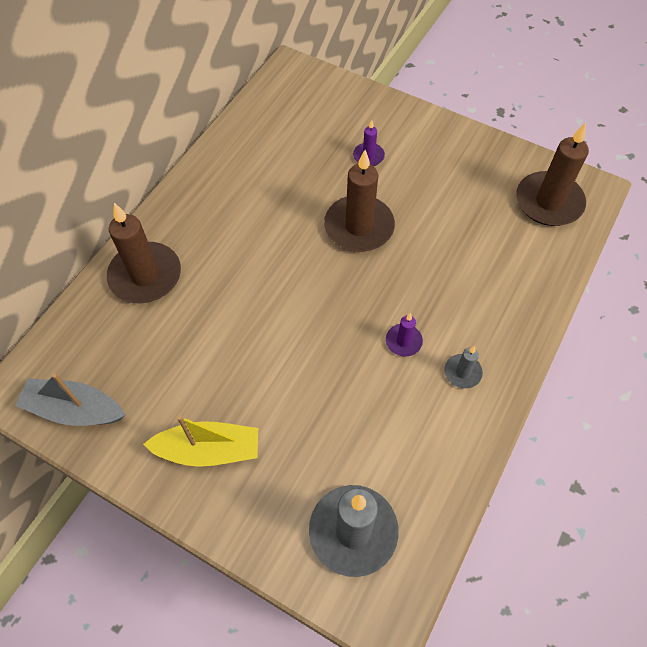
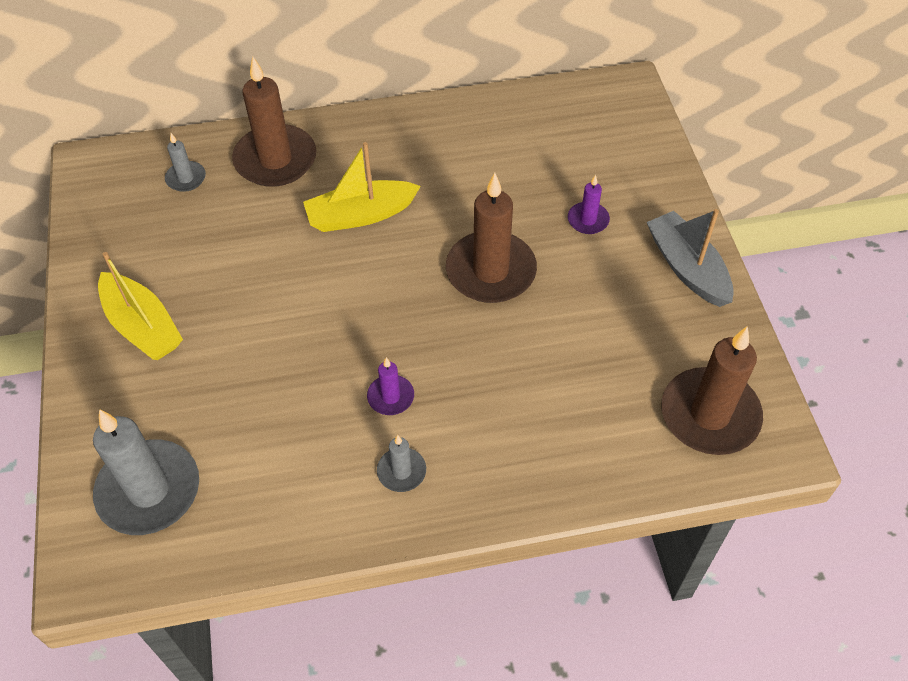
camera: 50 degrees right, 5 degrees down
(74, 409) = (105, 211): grey boat -> grey boat (687, 268)
(101, 339) = (186, 178): none -> grey candle
(245, 261) = (360, 215): none -> yellow boat

